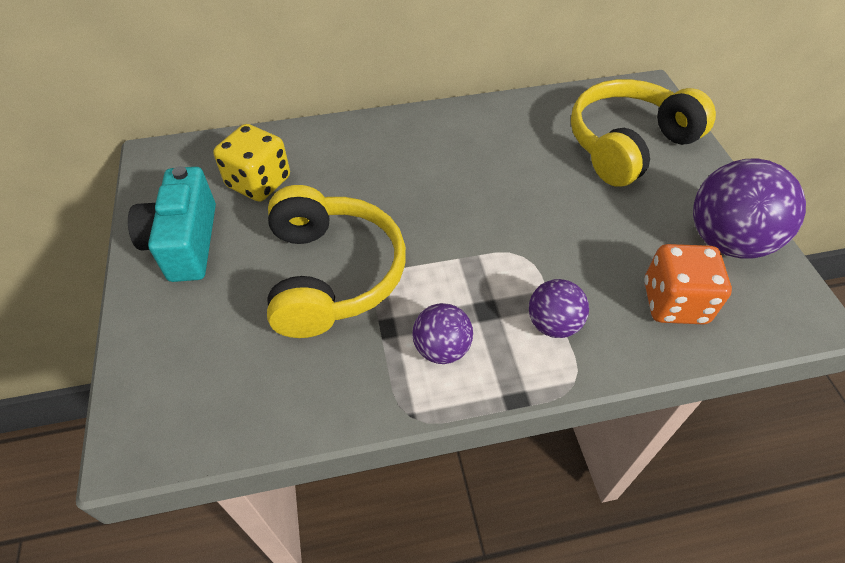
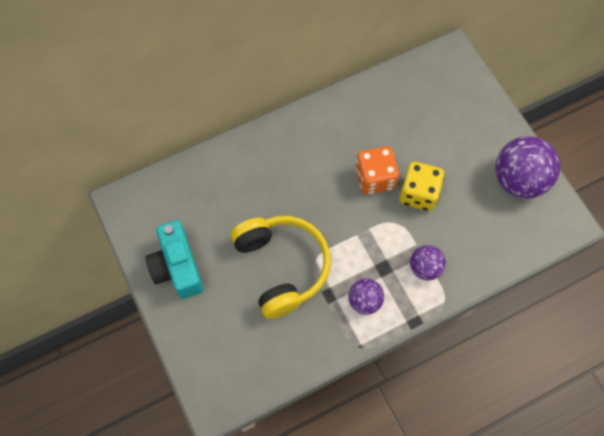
camera: 15 degrees left, 15 degrees up
(259, 182) = (204, 206): yellow dice -> yellow dice (418, 194)
(628, 145) = (446, 111): yellow headphones -> none
(674, 302) = (492, 234): orange dice -> orange dice (375, 178)

